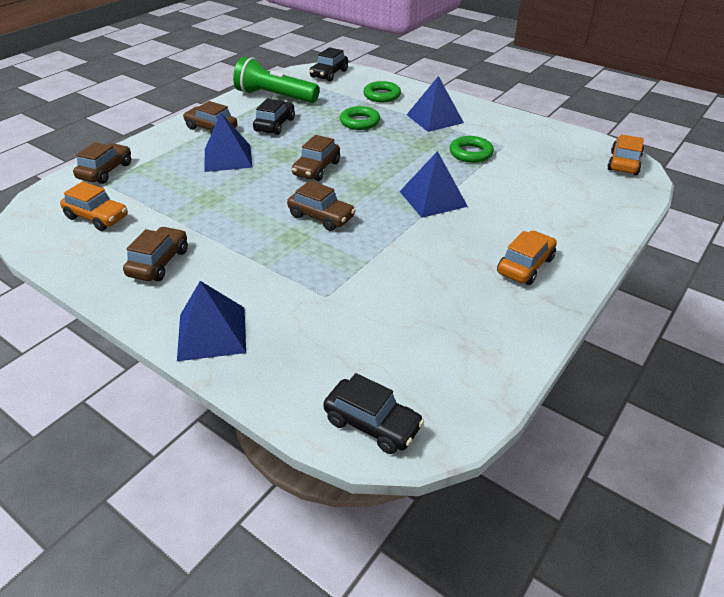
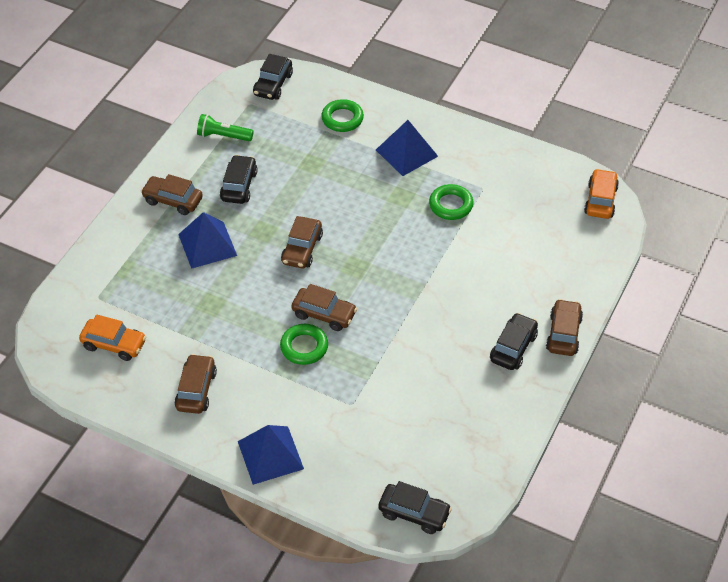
camera: 10 degrees left, 10 degrees up
(106, 171) = (91, 281): brown car -> brown car (563, 334)
(274, 97) = (223, 136): green flashlight -> green flashlight, size x0.58
(360, 122) = (328, 169): green ring -> green ring (304, 347)
(433, 198) = (423, 276): blue pyramid -> none
(525, 266) = (513, 347): orange car -> black car

